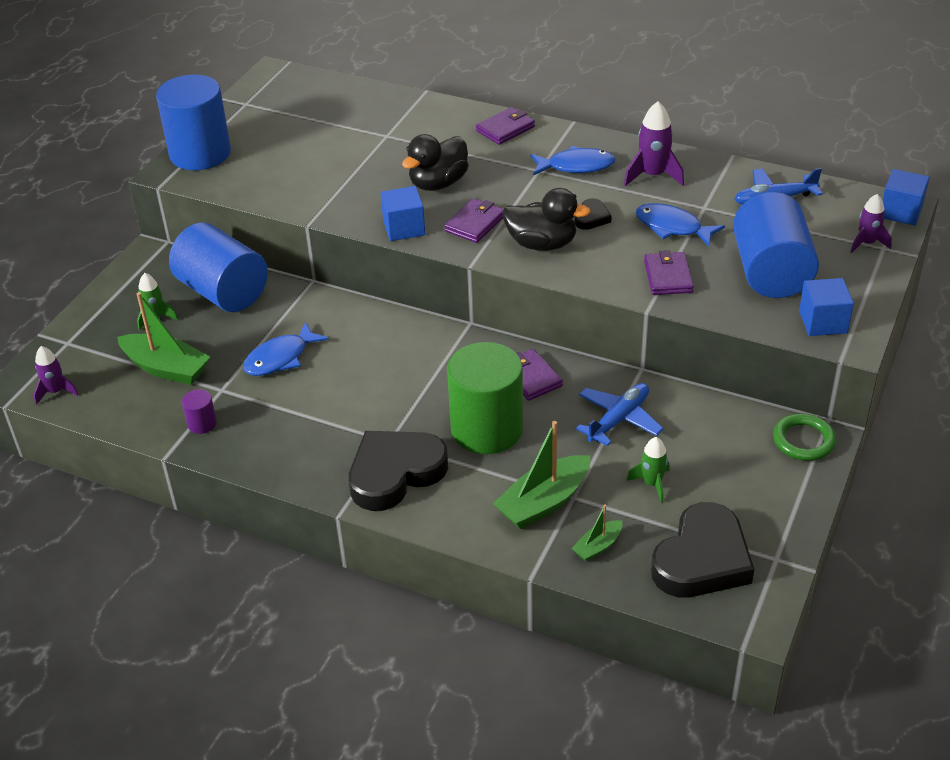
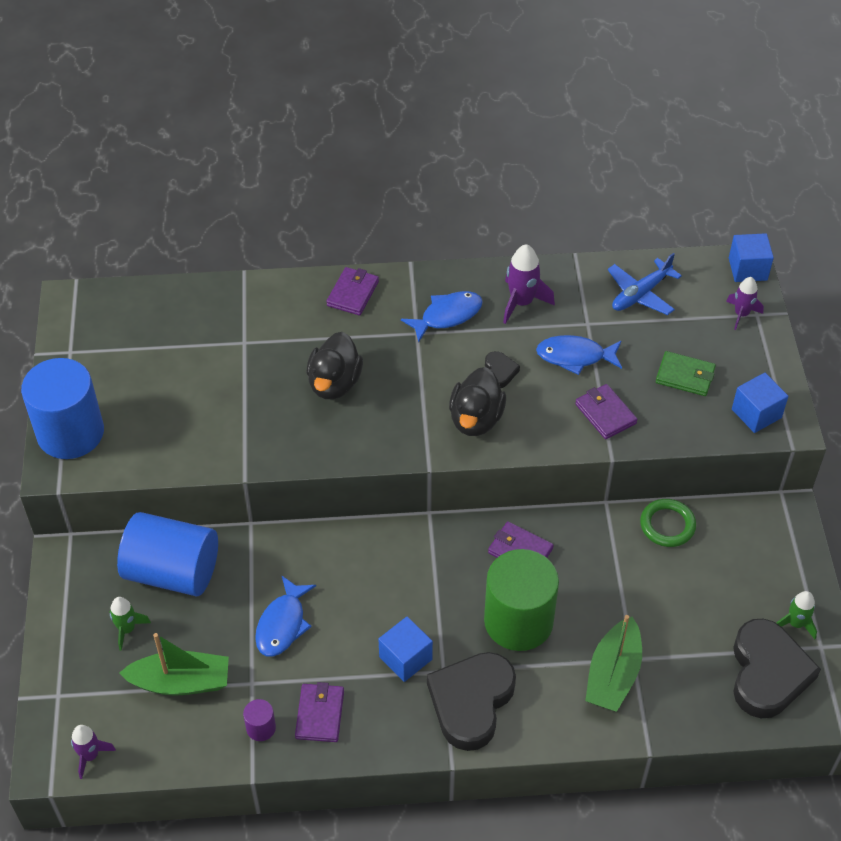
camera: 30 degrees left, 10 degrees up
(404, 228) = (339, 448): blue cube -> blue cube (405, 658)
(475, 224) = (401, 418): purple wallet -> purple wallet (320, 714)
(542, 244) = (476, 419): black duck -> black duck turned 120 degrees clockwise
(597, 546) = (682, 698): green boat -> none
(619, 419) = (620, 563): blue plane -> none
(652, 484) = (686, 617): green rocket -> green rocket (796, 624)
(770, 272) = (685, 376): blue cylinder -> green wallet
(803, 441) = (775, 522): green ring -> green ring (667, 525)

